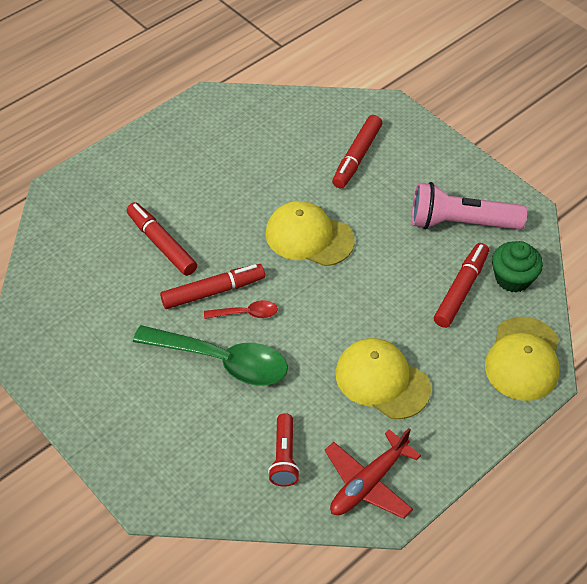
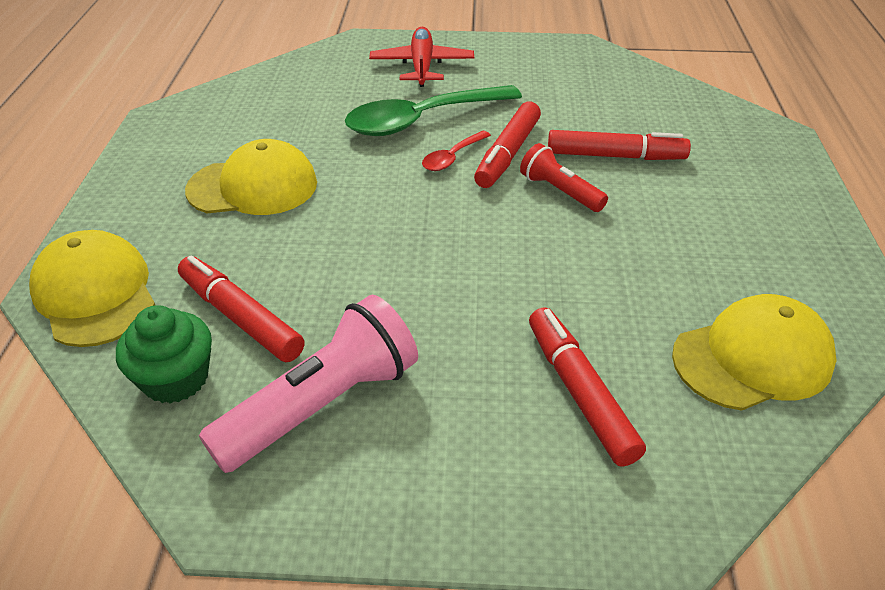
camera: 135 degrees right, 10 degrees down
(284, 457) = (287, 102): red flashlight -> red flashlight (559, 191)
(309, 237) = (492, 253): yellow cap -> yellow cap (752, 358)
(368, 483) = (194, 123): red plane -> red plane (422, 66)
(461, 290) = (240, 317): red marker -> red marker turned 150 degrees clockwise

